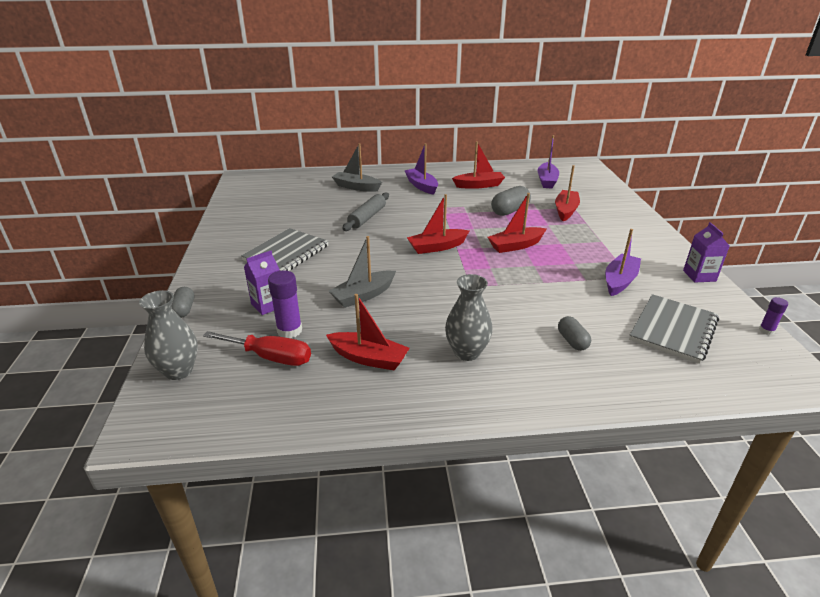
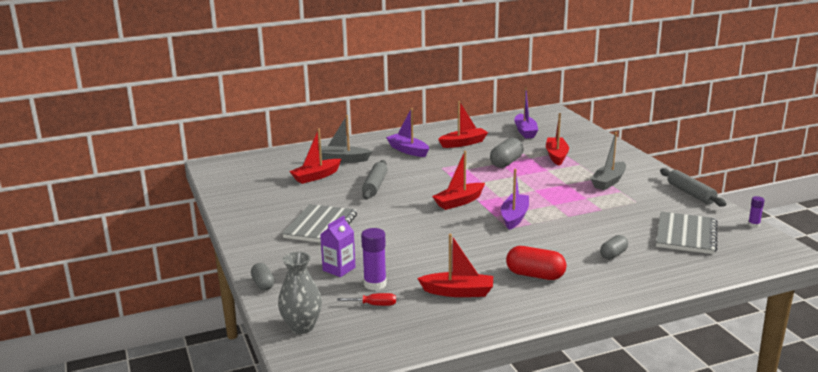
camera: 15 degrees left, 10 degrees down
(270, 357) = (374, 305): red screwdriver -> red screwdriver, size x0.57
(363, 295) = (420, 249): grey boat -> grey boat (609, 182)
(466, 352) = (535, 275): grey vase -> red capsule
(516, 246) = (528, 191): red boat -> red boat (316, 176)
(572, 341) = (613, 254): grey capsule -> grey capsule turned 75 degrees clockwise
(619, 281) = (629, 206): purple boat -> purple boat (514, 217)
(699, 276) = (690, 193): purple carton -> grey rolling pin

